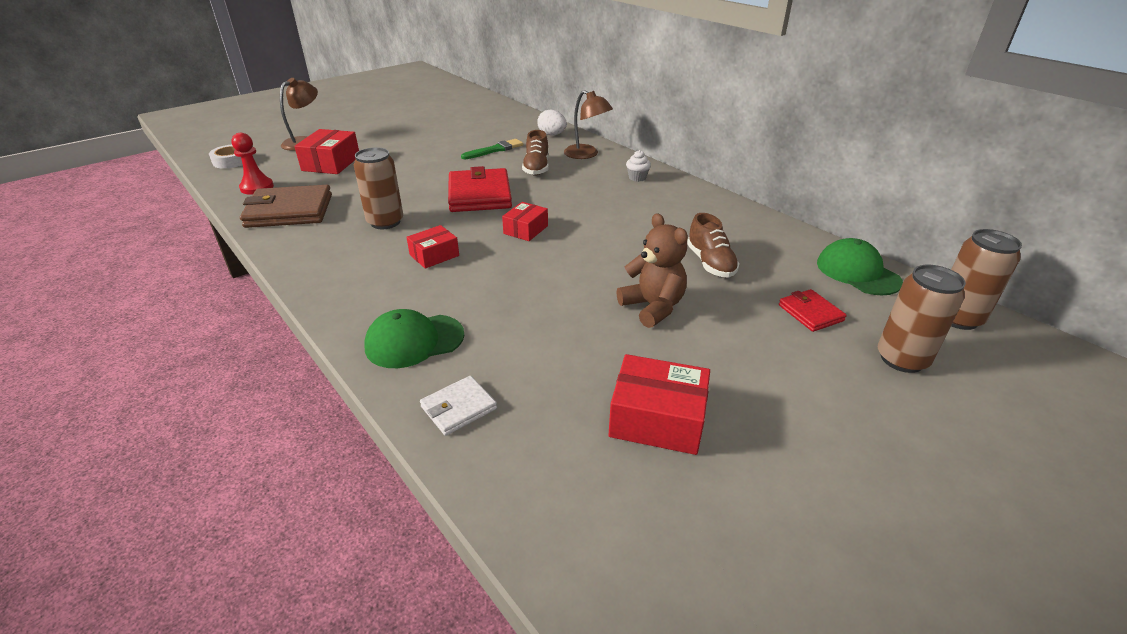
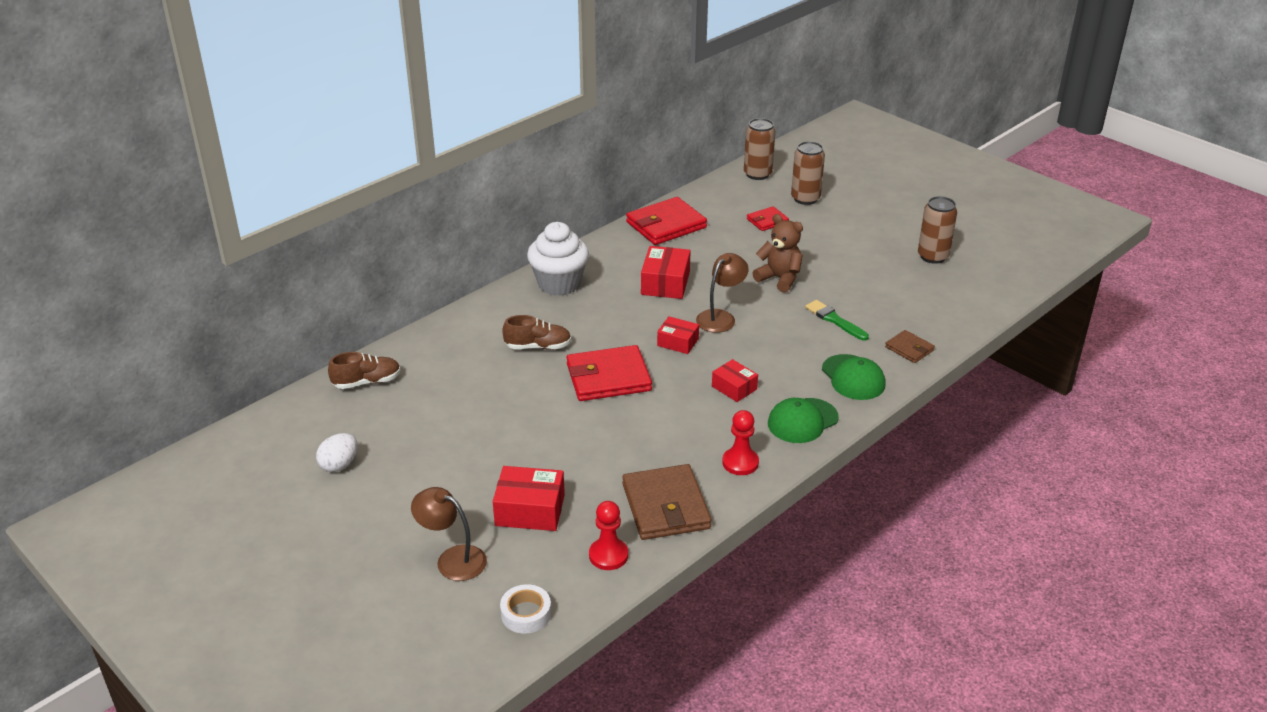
camera: 95 degrees left, 0 degrees up
(316, 249) = (740, 463): none -> red pawn
(385, 222) = (678, 430): brown can -> brown can (933, 256)
(459, 408) = (909, 349): white wallet -> brown wallet
(495, 150) = (485, 381): green brush -> green brush (834, 320)
(552, 135) = (436, 342): white egg -> white egg (339, 465)
(586, 154) = (499, 315): brown lamp -> brown lamp (720, 317)
(637, 178) = (559, 284): white cupcake -> white cupcake, size x2.44
(653, 307) = (779, 279): brown teddy bear -> brown teddy bear turned 75 degrees clockwise
(657, 419) = (888, 279): red box -> red box (665, 283)
(710, 263) = (713, 253): brown shoe -> brown shoe (367, 382)
(770, 236) = (666, 225): none -> red wallet
(857, 272) = (711, 197): green cap -> green cap (802, 421)

